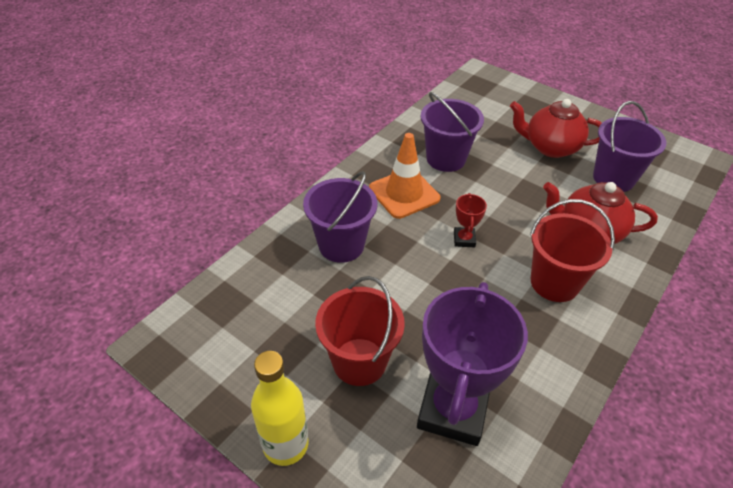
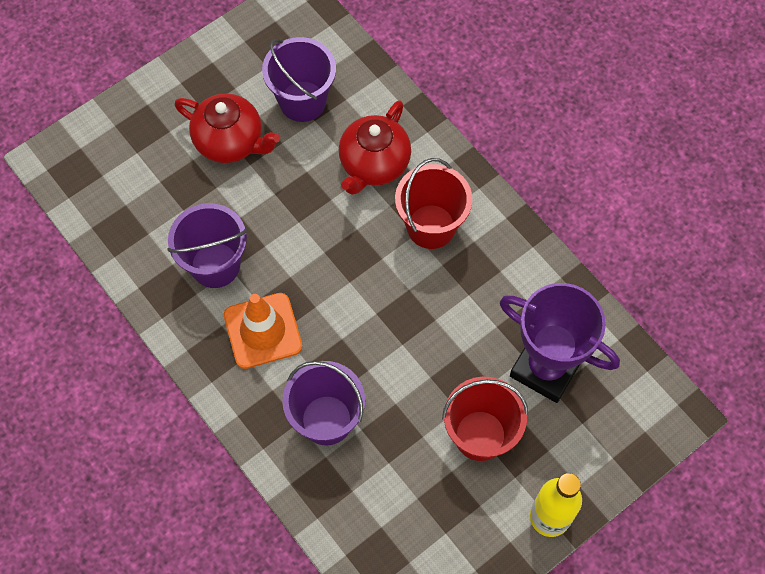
camera: 75 degrees left, 20 degrees up
(464, 239) = (352, 290): red trophy -> none
(550, 147) = (230, 142): red teapot -> red teapot turned 90 degrees counterclockwise

